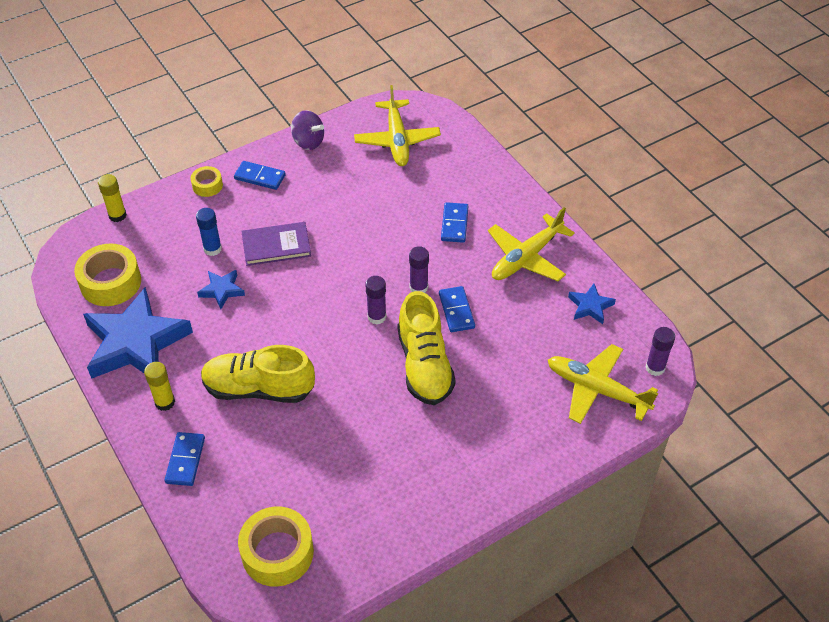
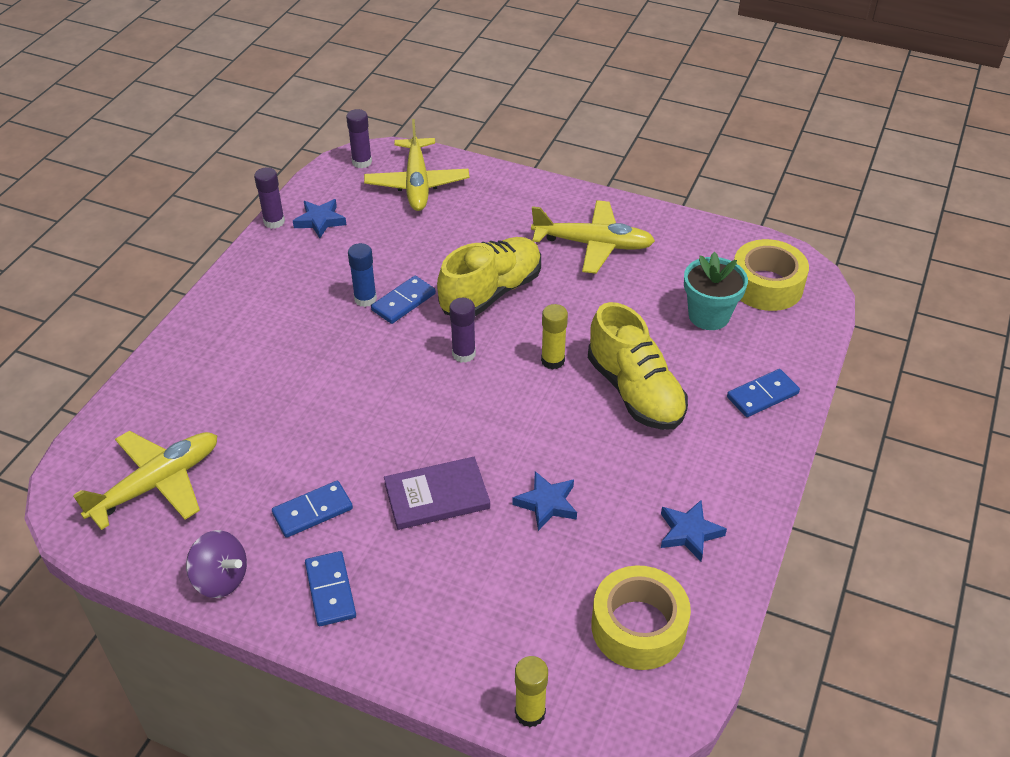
camera: 125 degrees left, 5 degrees down
(135, 343) = (689, 533): blue star -> blue star, size x0.44
(165, 402) = (726, 454): yellow glue stick -> yellow glue stick (552, 360)
(207, 185) = (391, 642): yellow tape -> none
(212, 249) = (494, 556): blue glue stick -> blue glue stick (365, 299)
(276, 246) = (437, 496): purple book -> purple book turned 60 degrees counterclockwise
(283, 485) = (709, 316): none -> turquoise flower pot
(308, 142) = (221, 579): purple spinning top -> purple spinning top turned 120 degrees clockwise
(418, 287) = (396, 343): purple glue stick -> purple glue stick (274, 222)
(454, 224) = (277, 359): blue domino -> blue domino (313, 511)
(527, 257) = (286, 285): yellow plane -> yellow plane (593, 244)

